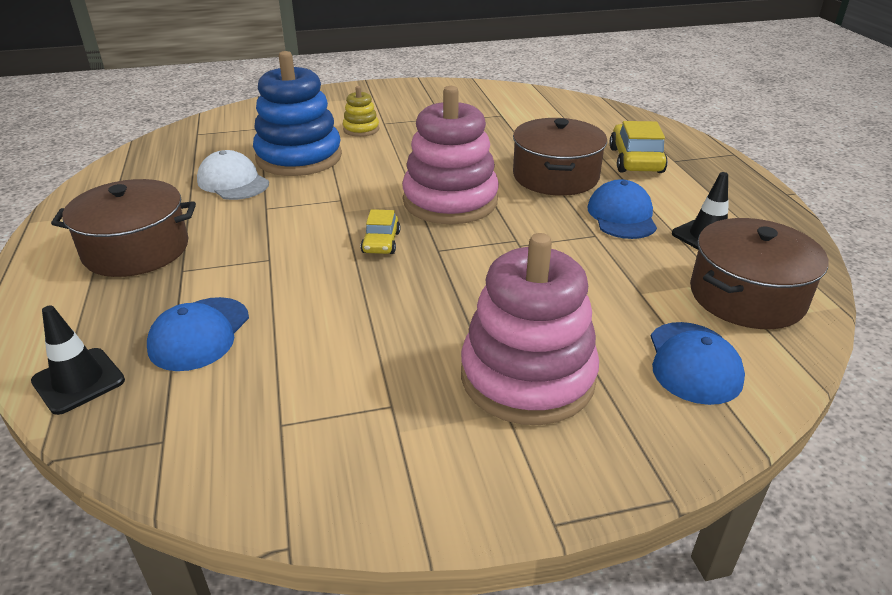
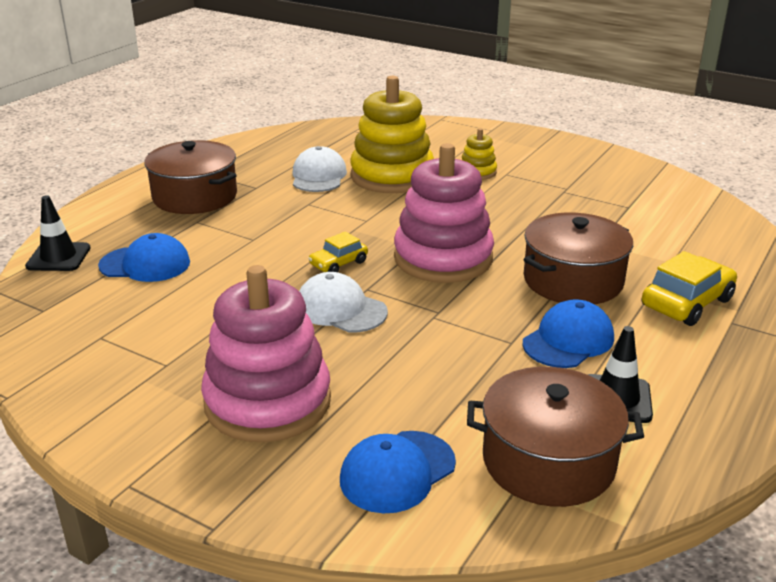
camera: 45 degrees right, 5 degrees down
(199, 334) = (145, 264): blue cap -> blue cap turned 150 degrees counterclockwise
(299, 157) = (392, 176): blue stacking toy -> yellow stacking toy
(447, 276) = (340, 309): none -> white cap

